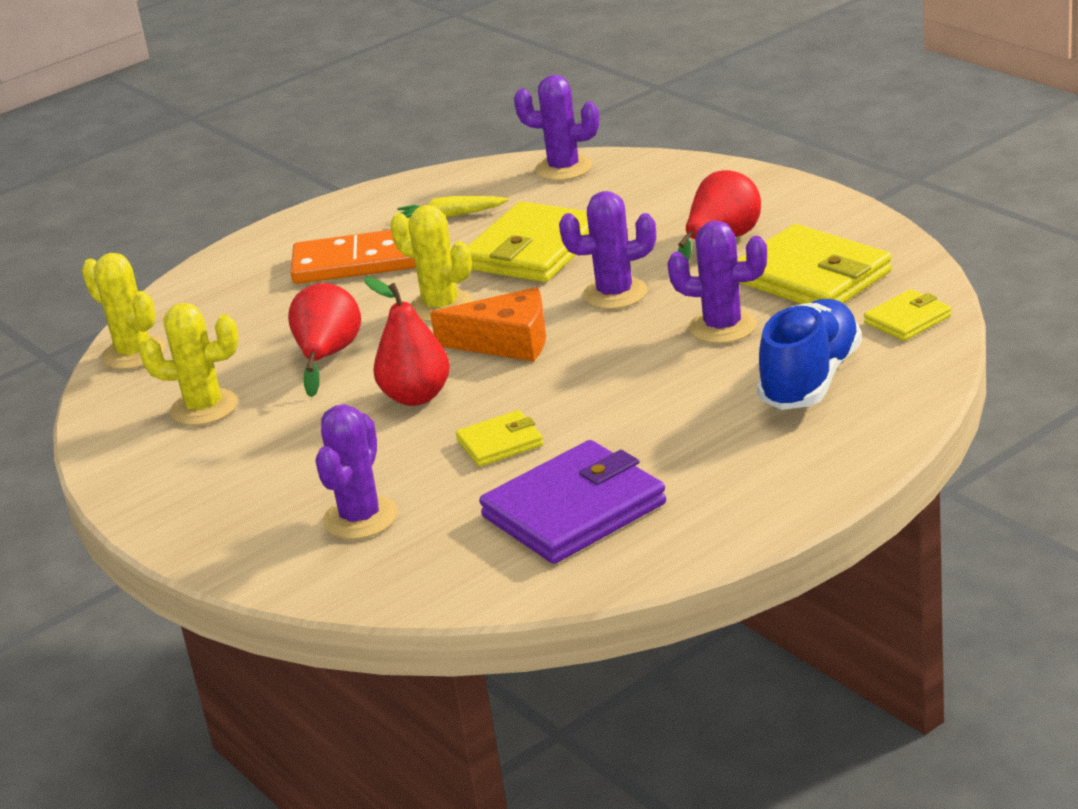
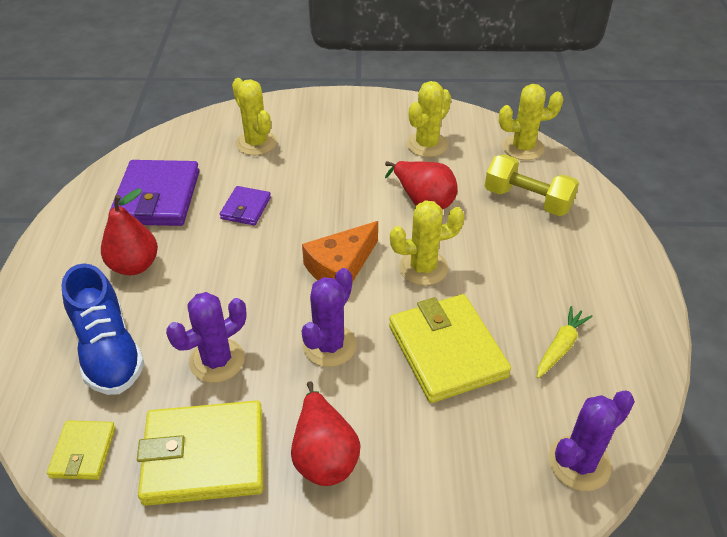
camera: 125 degrees right, 15 degrees up
(245, 309) = (527, 200): none -> yellow dumbbell
(358, 262) = (536, 268): orange domino -> none
(360, 518) = (256, 143): purple cactus -> yellow cactus
(416, 396) = (333, 207): red pear -> red pear (134, 266)
(500, 443) = (246, 208): yellow wallet -> purple wallet

